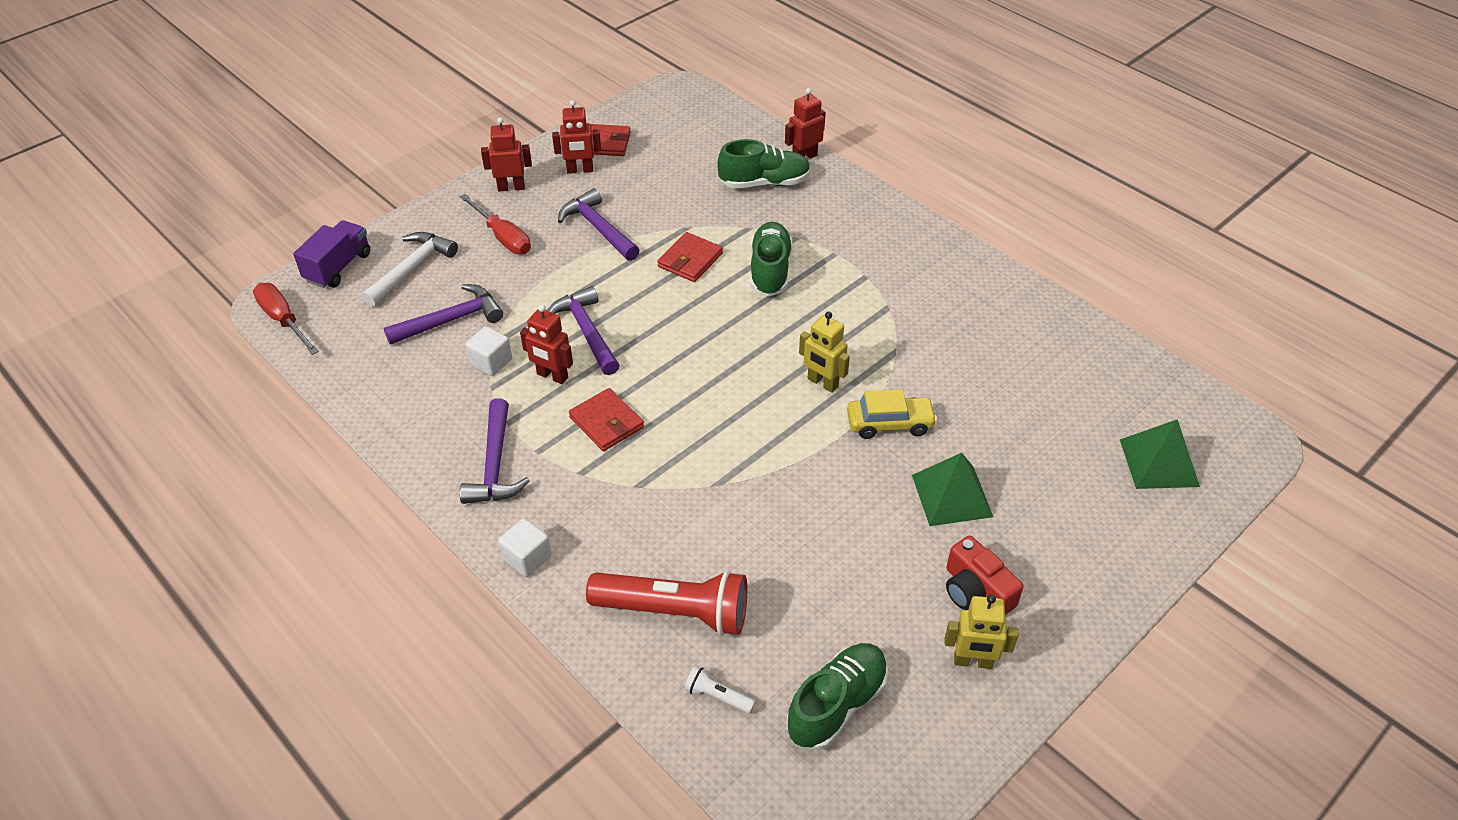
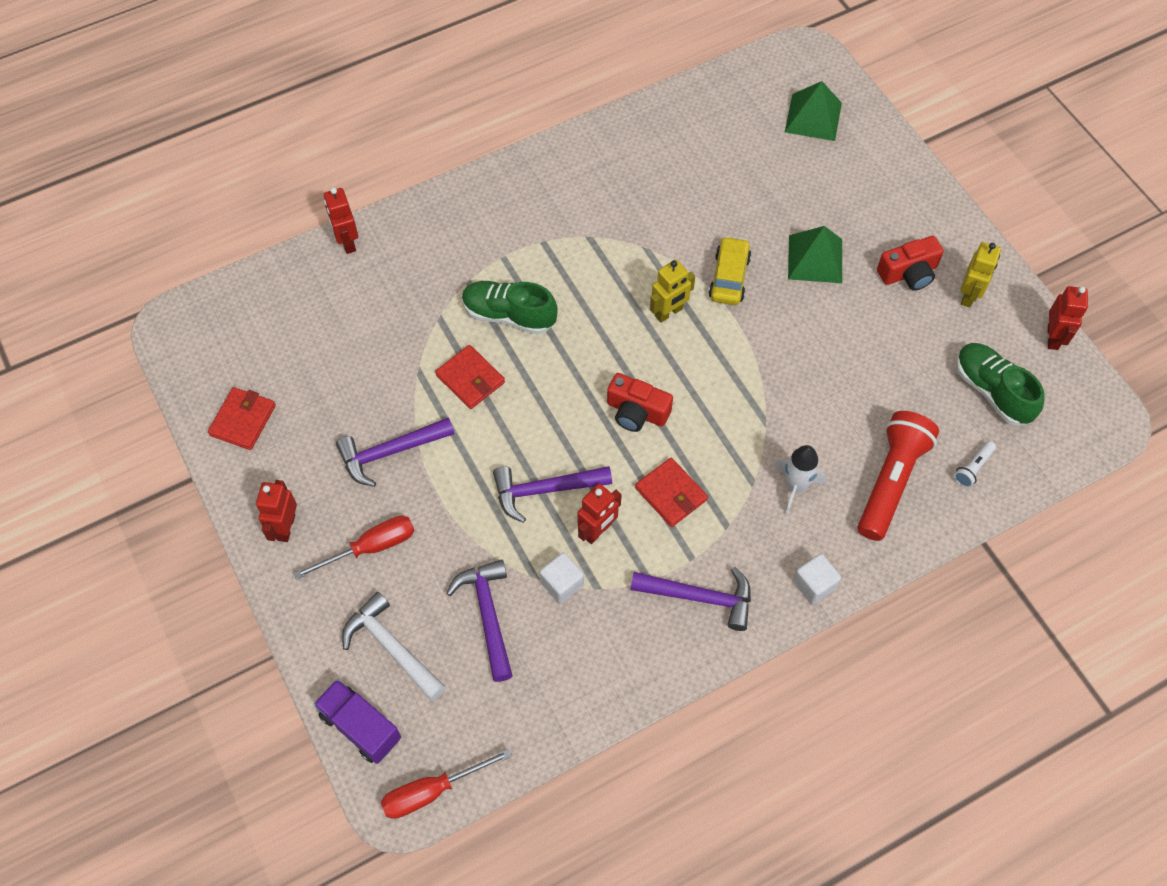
camera: 75 degrees left, 15 degrees up
(580, 170) = (282, 453): red robot -> red robot (1053, 337)
(606, 422) = (671, 494): red wallet -> red wallet turned 75 degrees clockwise
(642, 523) = (795, 487): none -> white rocket
(693, 380) = (636, 412): none -> red camera
(764, 183) = (374, 287): green shoe -> none

